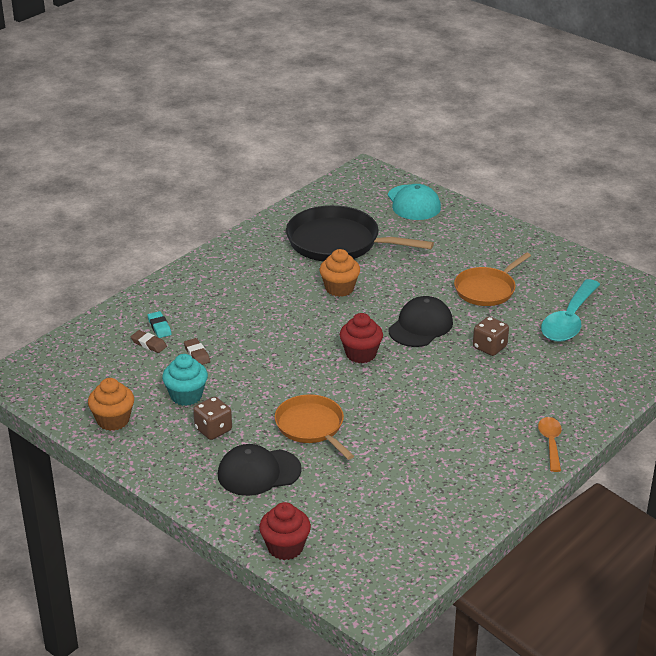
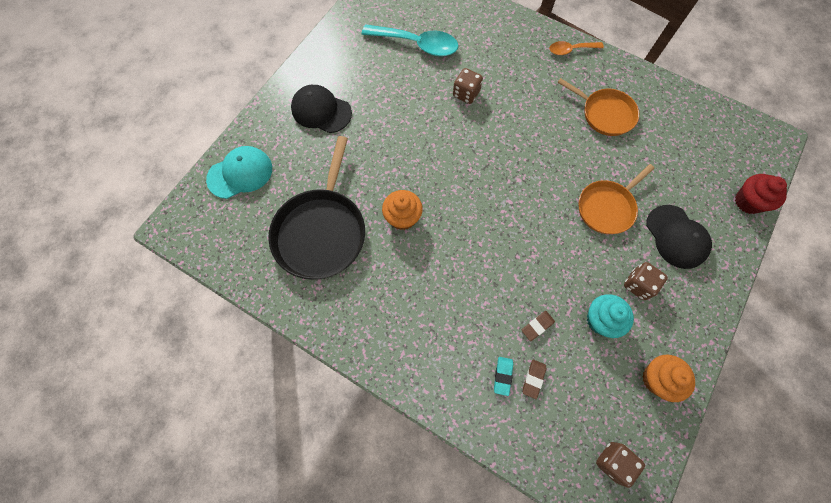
camera: 100 degrees left, 35 degrees up
(56, 377) = (613, 461): none -> brown dice
(159, 327) = (503, 376): turquoise eraser -> turquoise eraser turned 45 degrees counterclockwise
(361, 354) = (499, 185): red cupcake -> none
(420, 326) = (448, 145): black cap -> black cap (321, 111)
(487, 289) = (383, 102): orange pan -> orange pan (605, 114)

